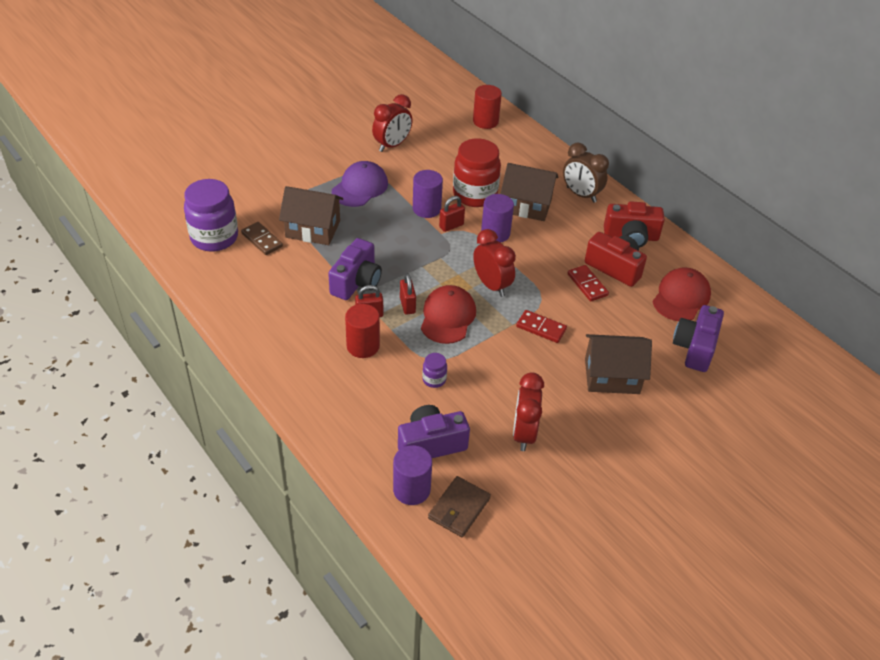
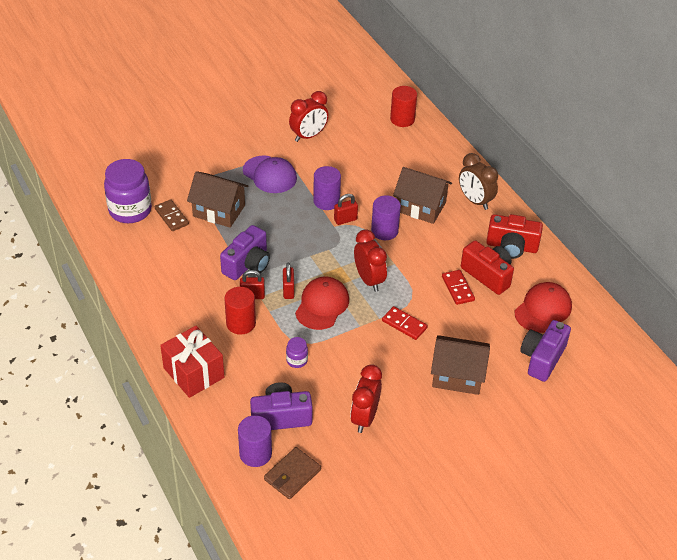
camera: 10 degrees right, 0 degrees up
(321, 406) = (193, 373): none -> red gift
(360, 187) = (270, 175): purple cap -> purple cap turned 90 degrees clockwise
(475, 195) = (374, 192): red jar -> none

